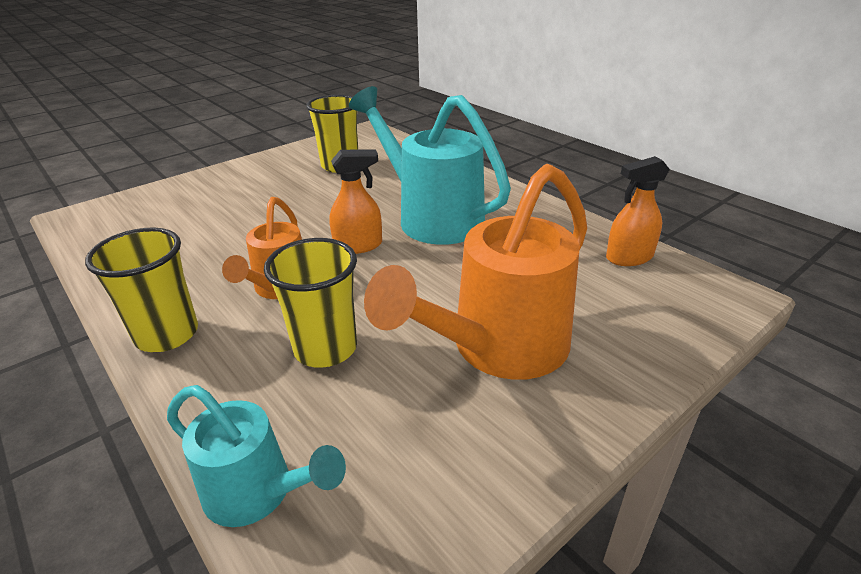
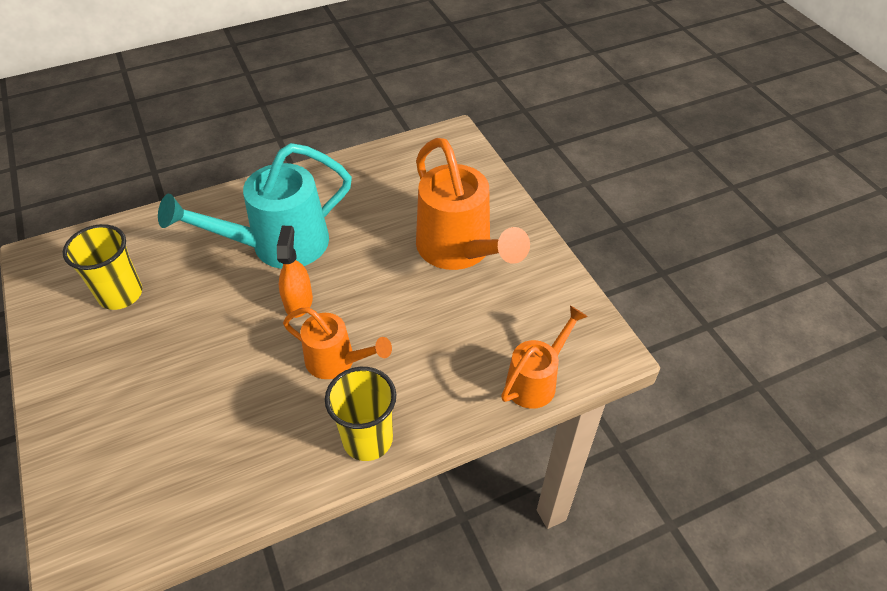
camera: 75 degrees left, 15 degrees up
(257, 493) = (536, 381): turquoise watering can -> orange watering can
(325, 348) = (425, 338): yellow cup -> none
(629, 257) = (395, 159): orange spray bottle -> none

